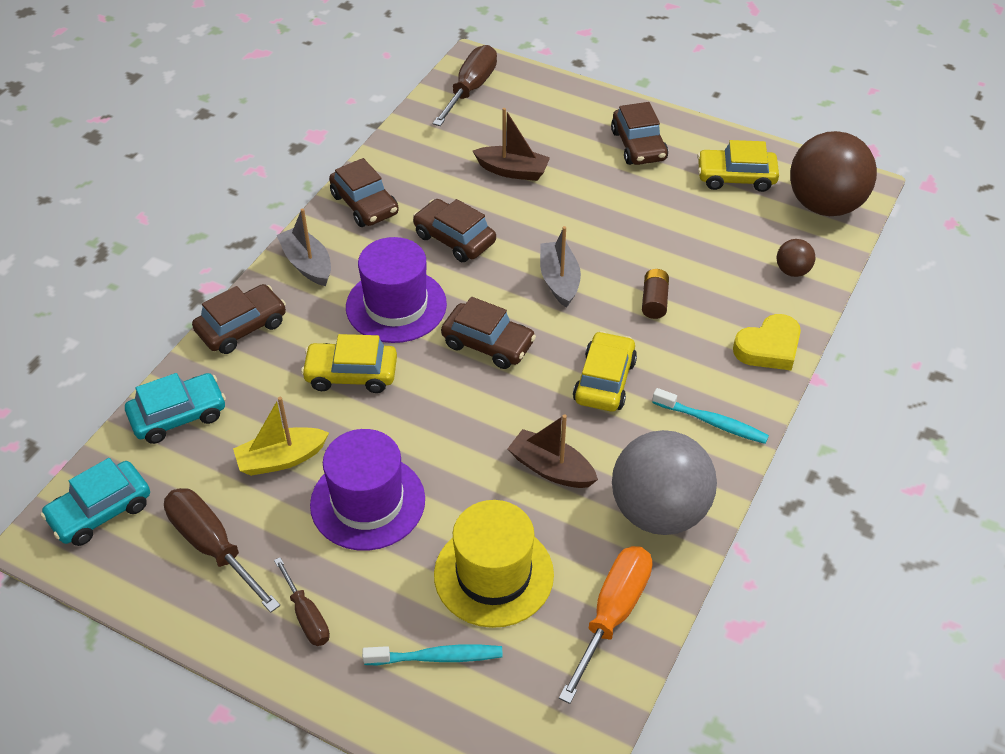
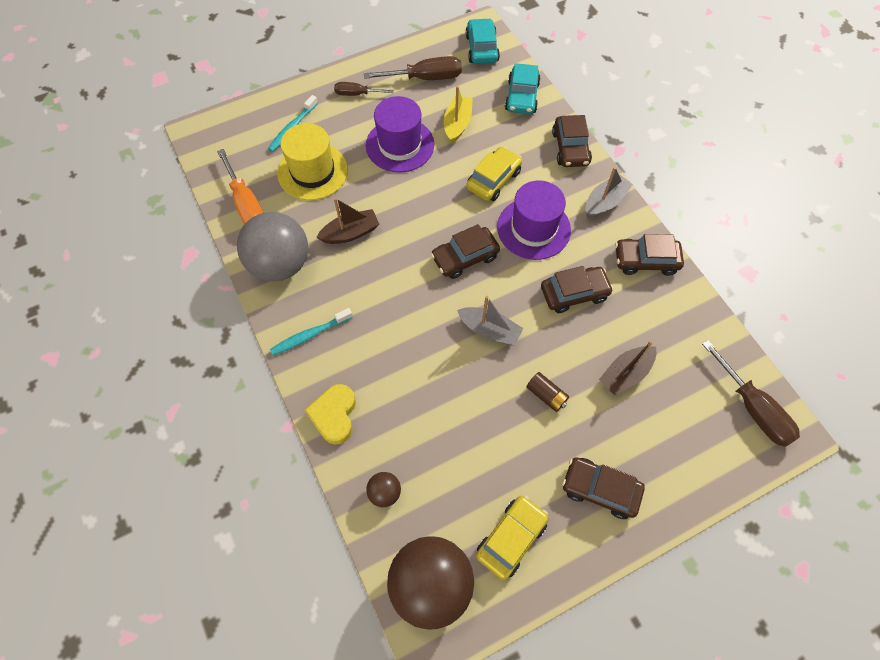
camera: 125 degrees right, 15 degrees up
(307, 264) = (605, 202): grey boat -> grey boat turned 45 degrees counterclockwise
(604, 381) = (387, 299): yellow car -> none
(654, 301) = (427, 375): brown battery -> brown battery (546, 395)

